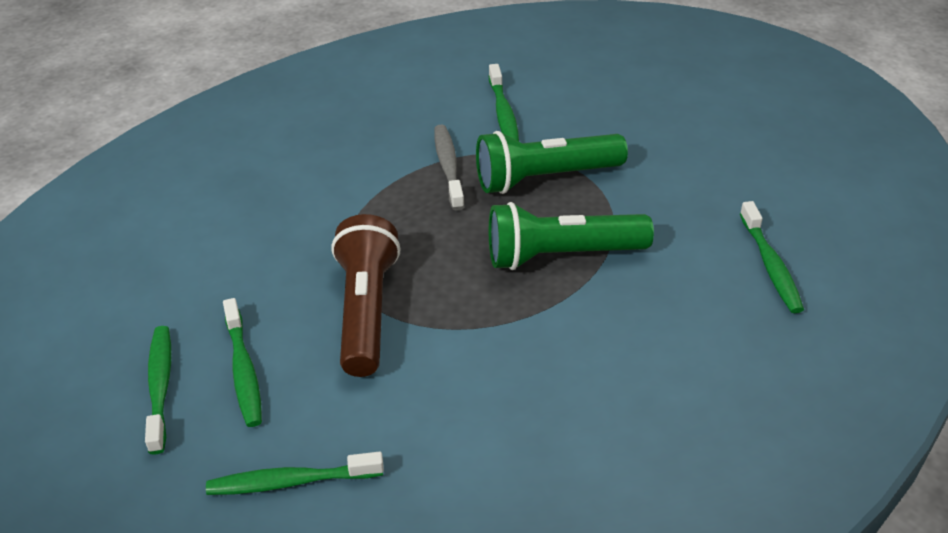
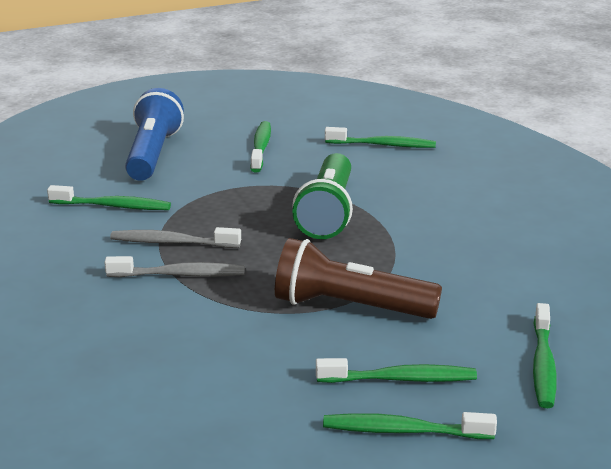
camera: 75 degrees left, 15 degrees down
(390, 187) = (180, 275): none -> grey toothbrush
(545, 178) = (223, 203): green flashlight -> none
(629, 105) = (153, 154): none -> blue flashlight
(696, 171) = (261, 147): none -> green toothbrush

